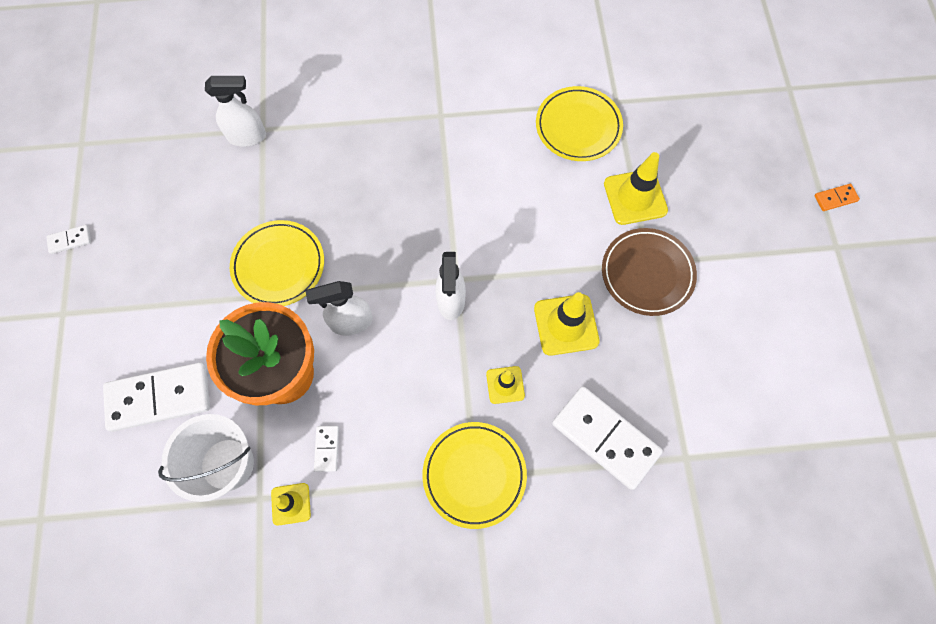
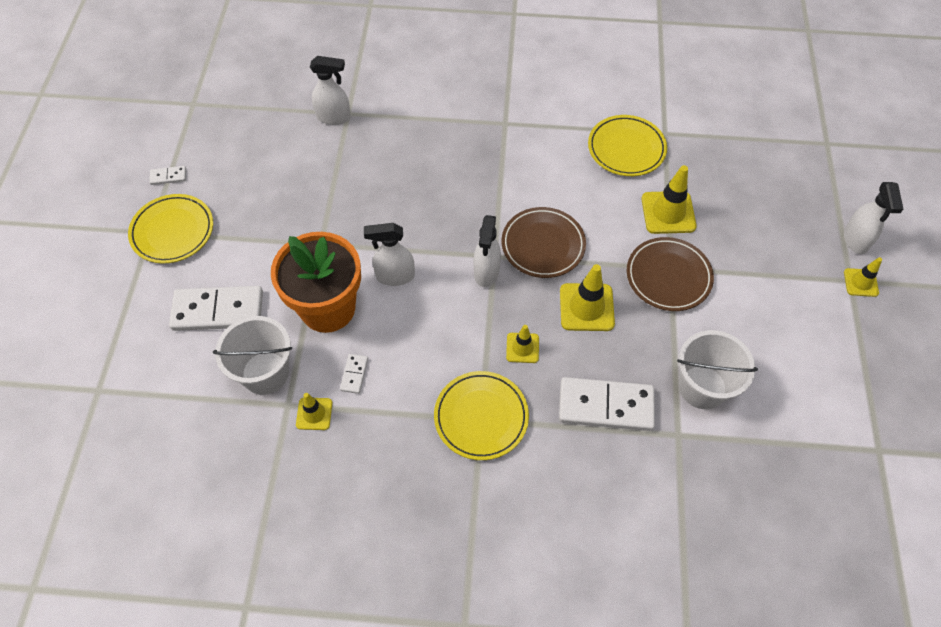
camera: 10 degrees right, 10 degrees down
(279, 265) = (341, 222): yellow plate -> yellow plate (172, 231)
(507, 258) = (543, 245): none -> brown plate
(605, 438) = (606, 406): white domino -> white domino turned 45 degrees counterclockwise
(702, 398) = (702, 387): none -> white bucket
(835, 198) = (855, 240): orange domino -> white spray bottle
(847, 247) = (860, 282): none -> yellow traffic cone

